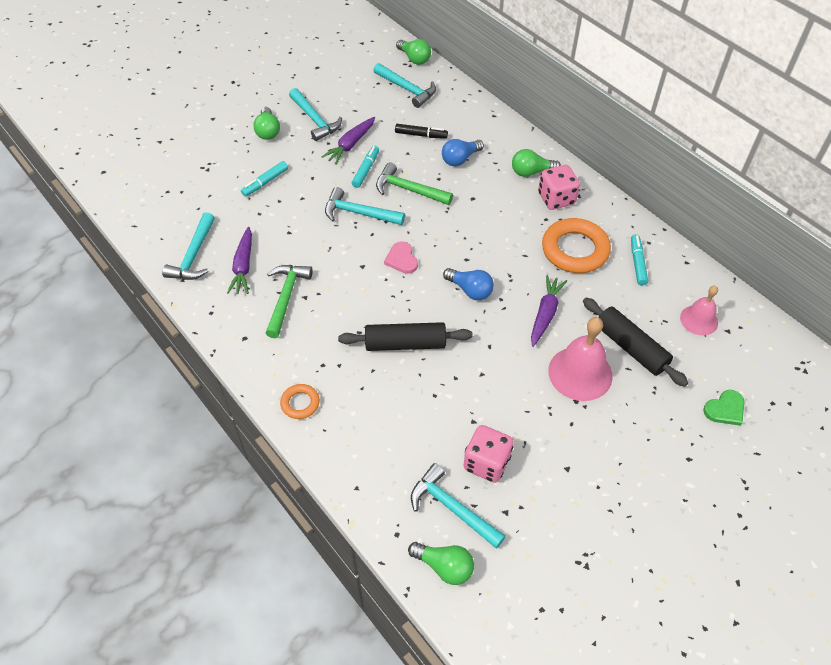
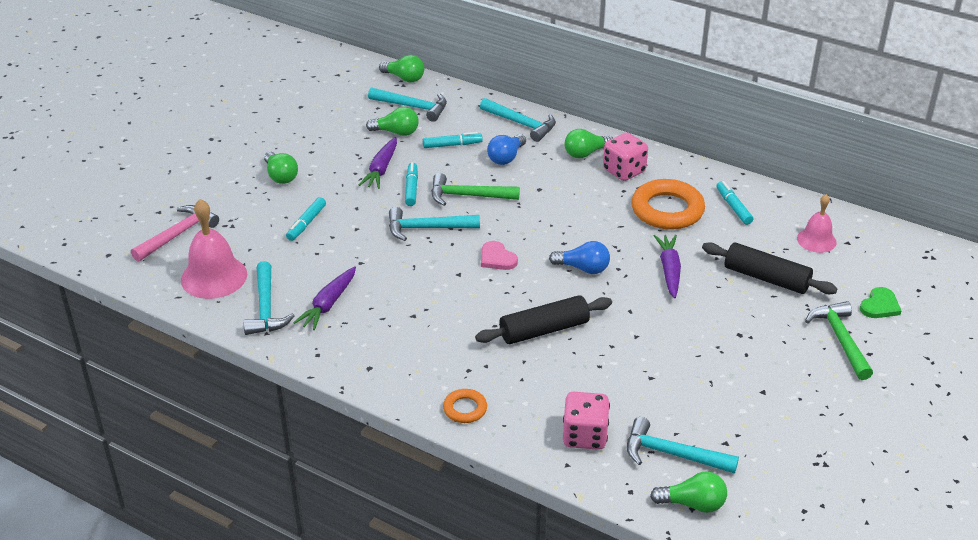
camera: 20 degrees left, 15 degrees down
(163, 166) = (178, 234): none -> pink hammer
(243, 266) = (328, 304): purple carrot -> purple carrot turned 45 degrees clockwise
(286, 297) = (393, 321): green hammer -> green hammer (840, 339)
(315, 120) = (328, 155): turquoise hammer -> turquoise hammer (521, 124)
(381, 111) = (396, 132): none -> green light bulb
(421, 135) = (452, 145): black marker -> turquoise marker
(486, 463) = (684, 408): pink dice -> pink dice (584, 436)
(580, 373) = (731, 311): pink bell -> pink bell (214, 277)

